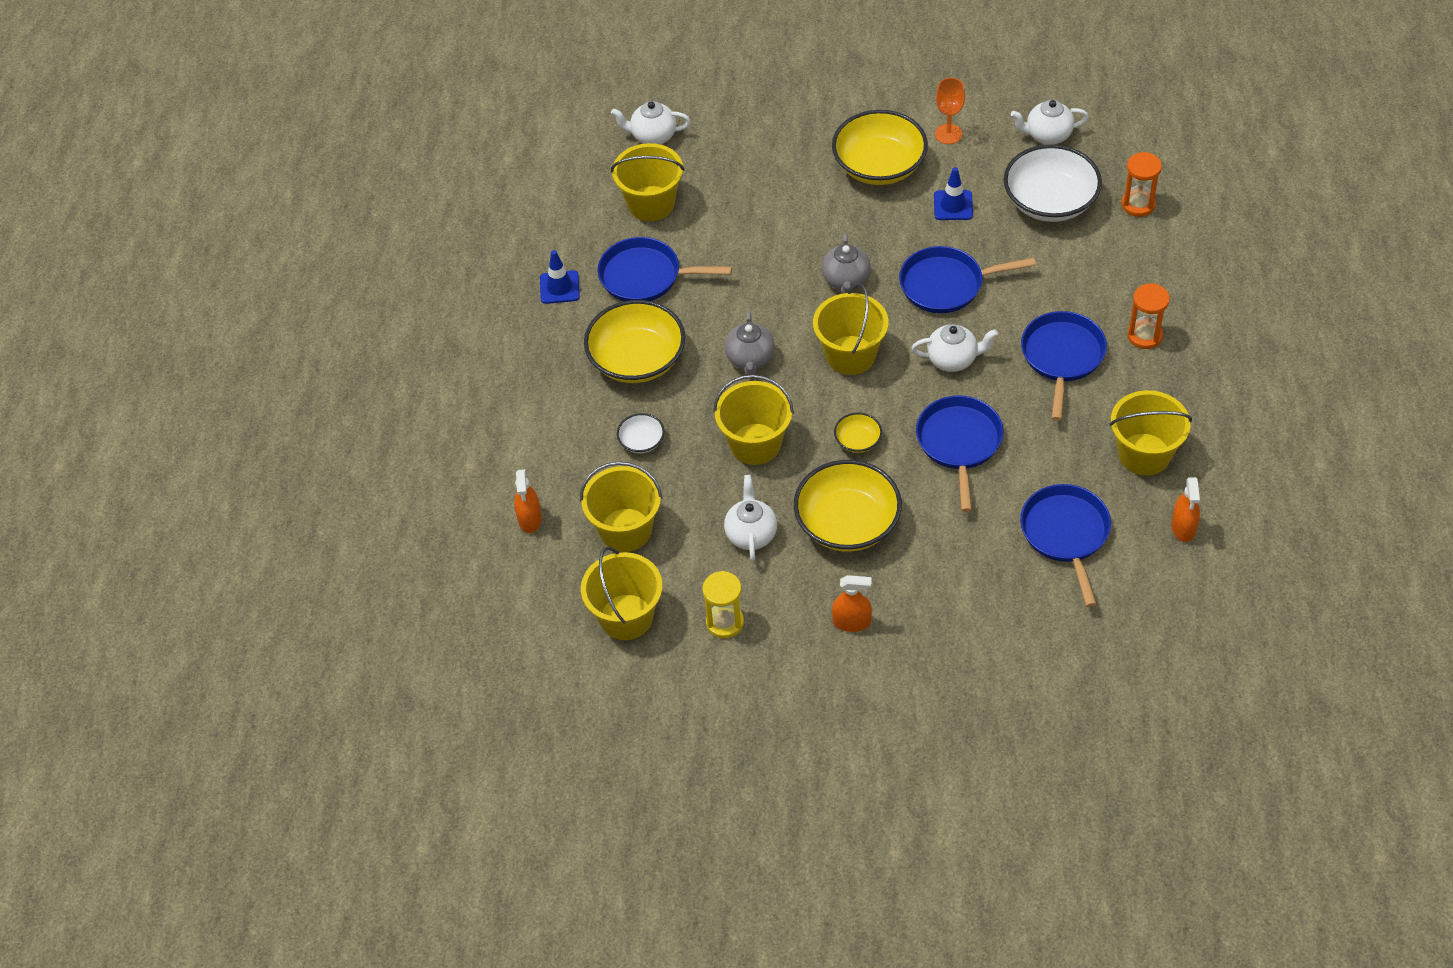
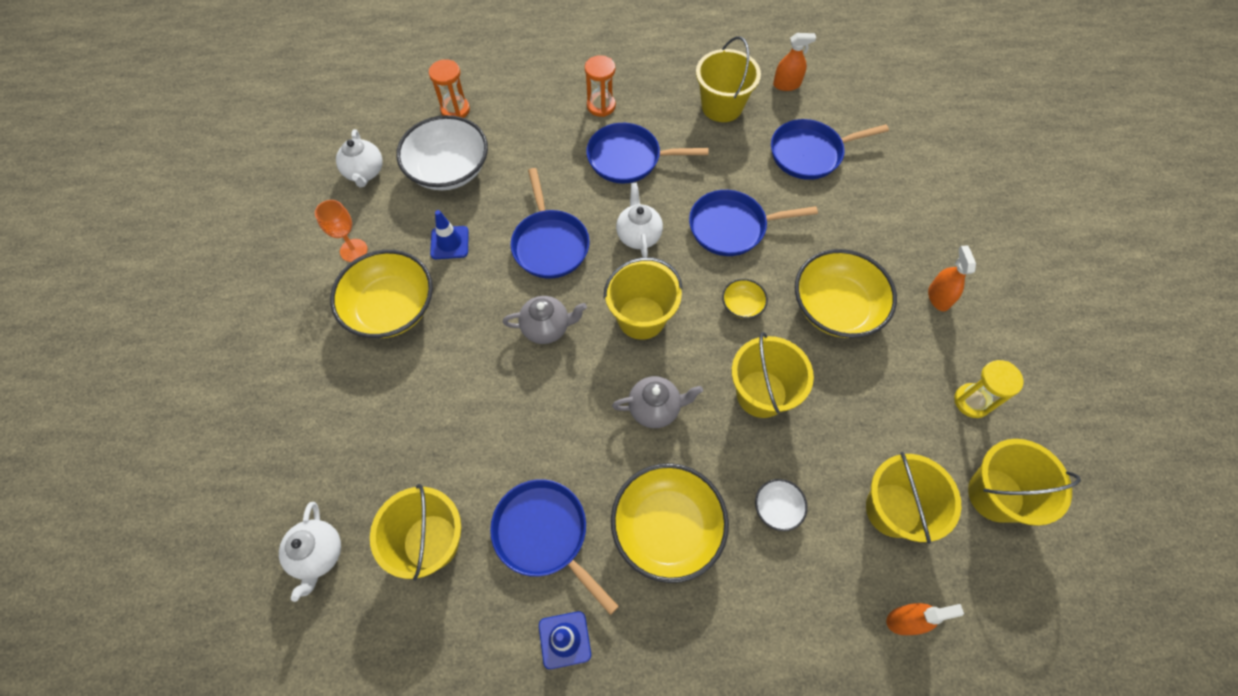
camera: 100 degrees left, 10 degrees up
(645, 276) = (544, 534): blue pan -> blue pan turned 135 degrees clockwise
(751, 534) = (868, 387): white teapot -> none

